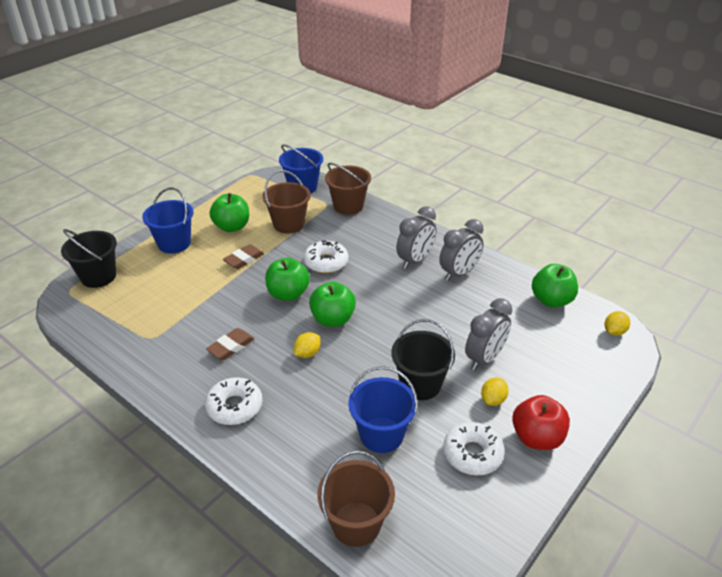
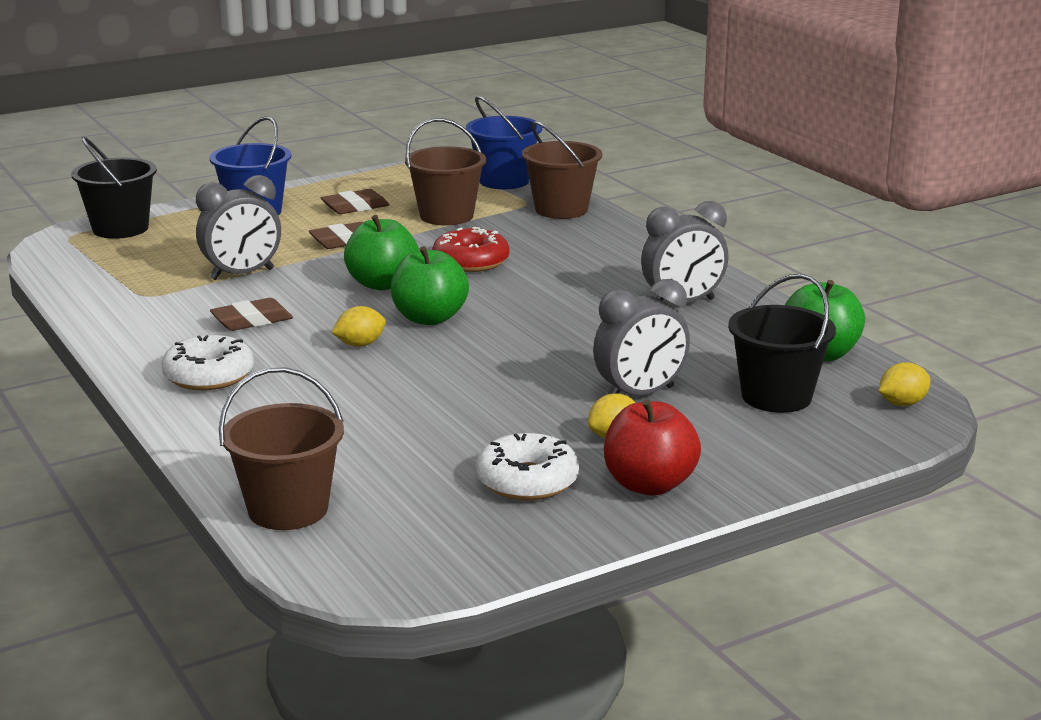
camera: 20 degrees right, 15 degrees down
(232, 227) = (355, 207): green apple -> brown eraser
(326, 262) = (471, 261): white donut -> red donut
(381, 435) = (401, 438): blue bucket -> none
(415, 260) = (620, 280): grey clock -> grey clock (242, 274)
(420, 384) = (508, 402): black bucket -> black bucket (776, 396)

